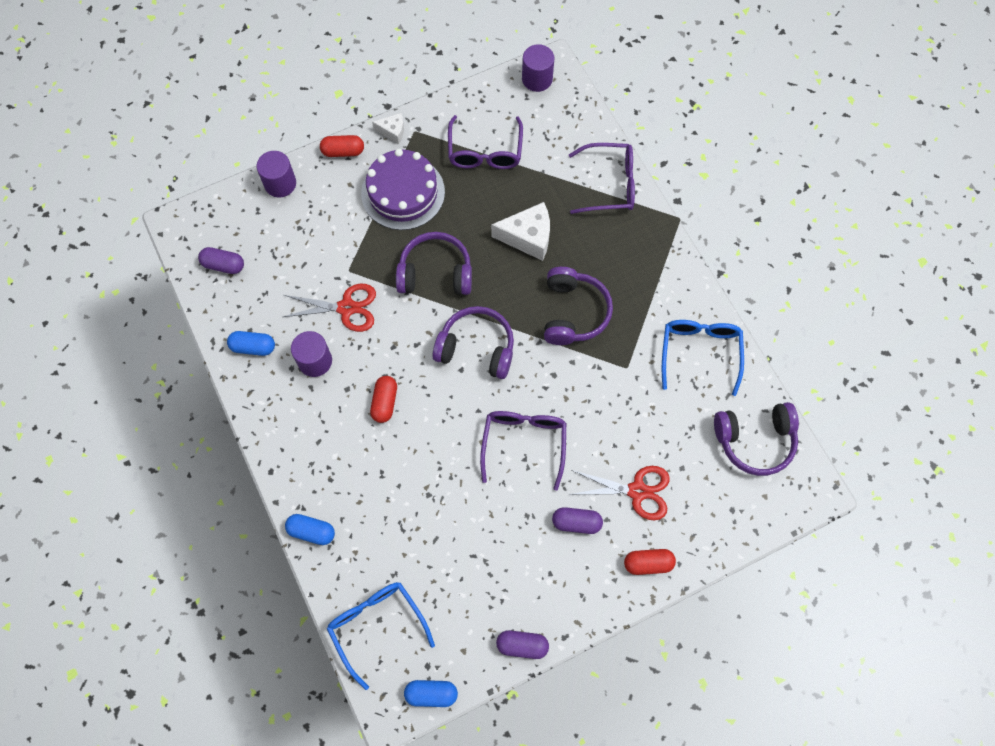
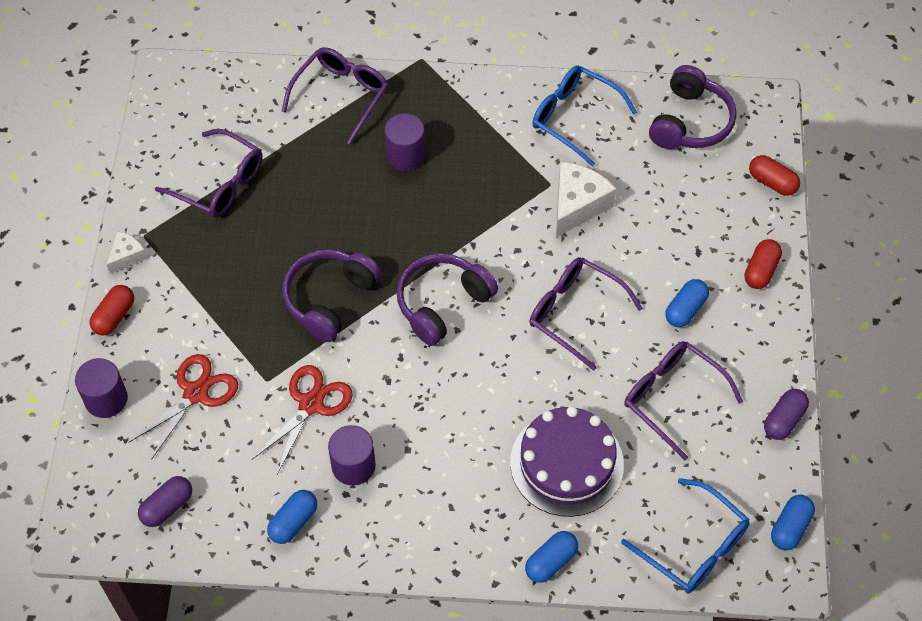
camera: 60 degrees left, 10 degrees down
(377, 627) = (693, 546): blue glasses -> blue glasses turned 135 degrees counterclockwise
(384, 402) = (447, 419): red capsule -> red capsule (772, 182)
(403, 192) = (210, 283): purple cake -> purple cake (566, 463)
(492, 552) = (673, 398): none -> purple glasses
(528, 237) = (348, 195): white cheese -> white cheese (577, 205)
(537, 79) = (170, 94): purple cylinder -> purple cylinder (405, 155)
(573, 312) = (461, 199): purple headphones -> none
(576, 523) = (685, 309): purple capsule -> blue capsule
(637, 491) = (683, 242): red scissors -> red scissors (196, 393)

